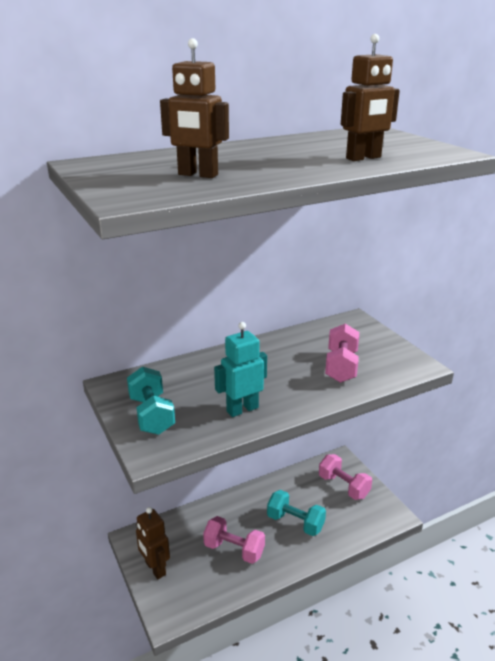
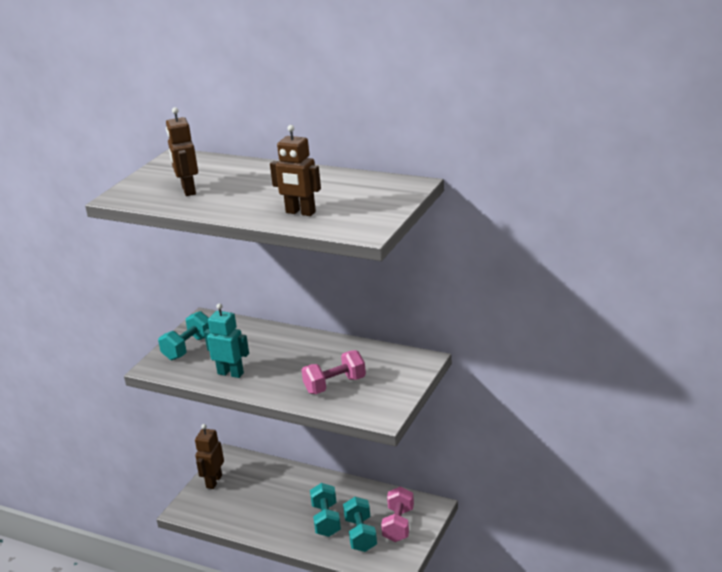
camera: 55 degrees right, 0 degrees up
(234, 550) = (266, 505): pink dumbbell -> none
(334, 512) = (361, 535): none -> turquoise dumbbell

